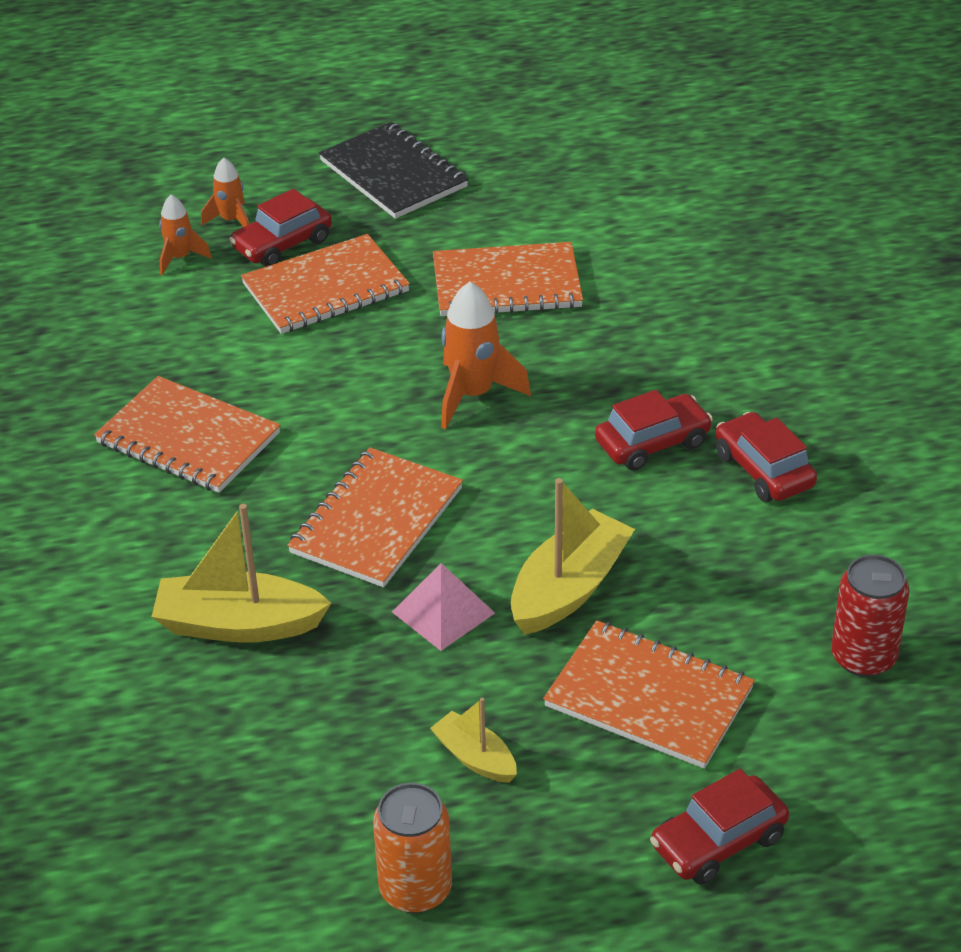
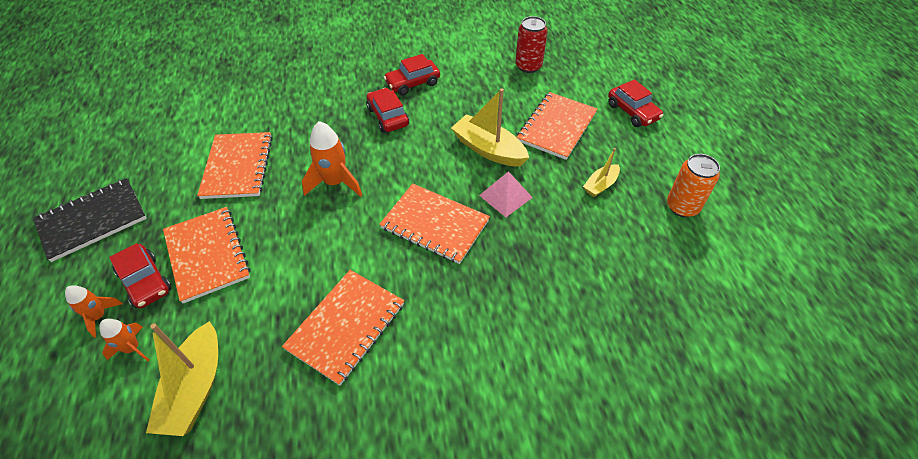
camera: 90 degrees left, 10 degrees up
(239, 624) = (517, 287): yellow boat -> yellow boat (195, 388)

